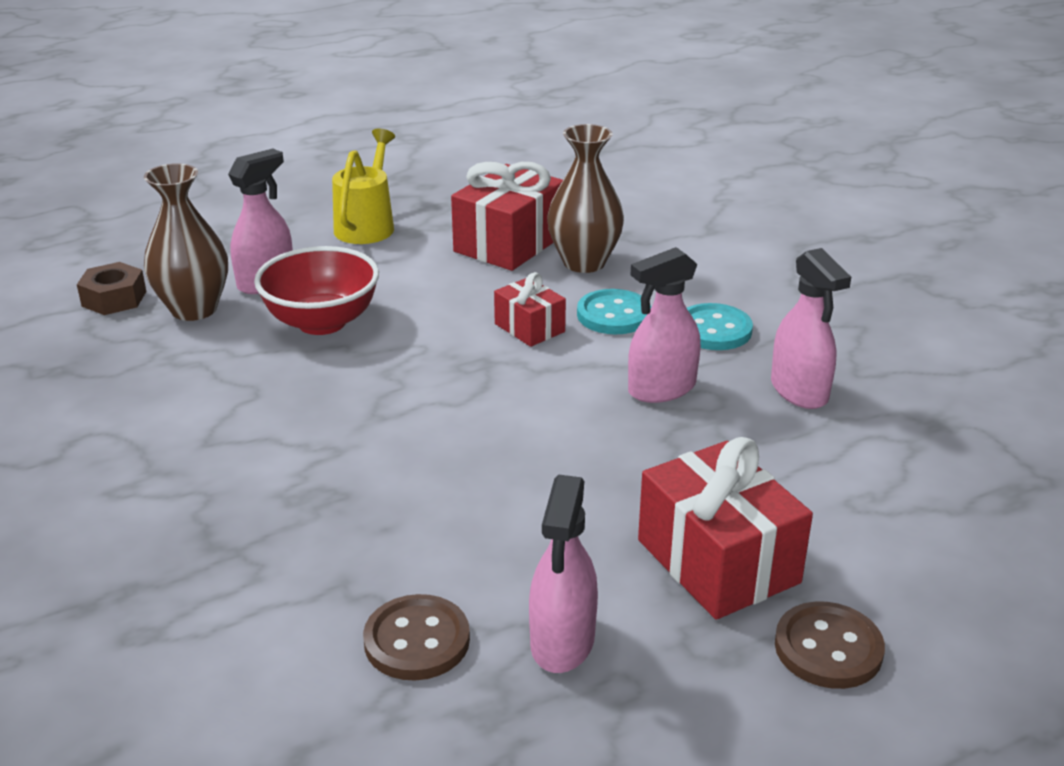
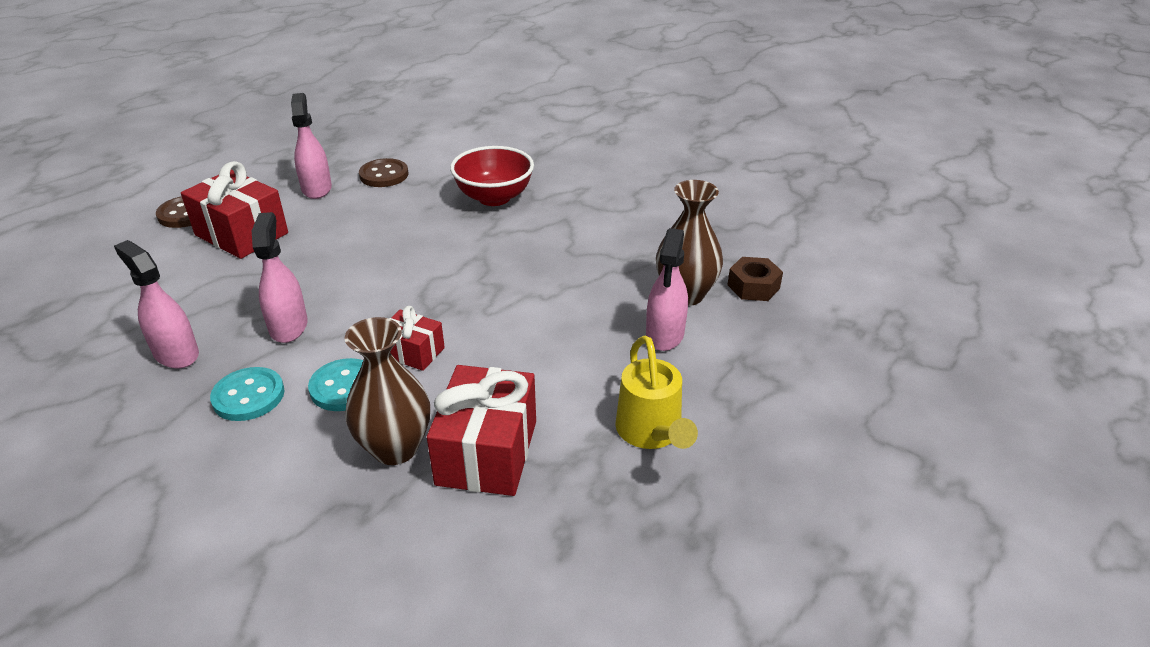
camera: 155 degrees right, 5 degrees up
(322, 322) = (580, 311): red bowl -> red bowl (494, 197)
(661, 389) = (288, 326): pink spray bottle -> pink spray bottle turned 45 degrees counterclockwise

